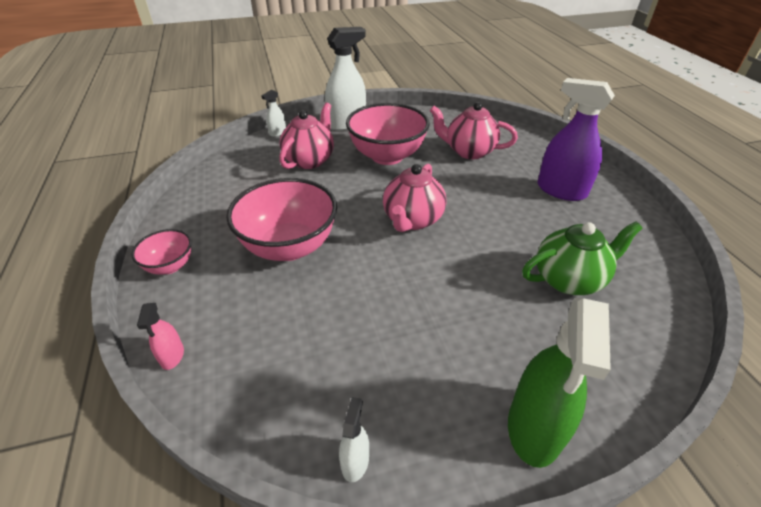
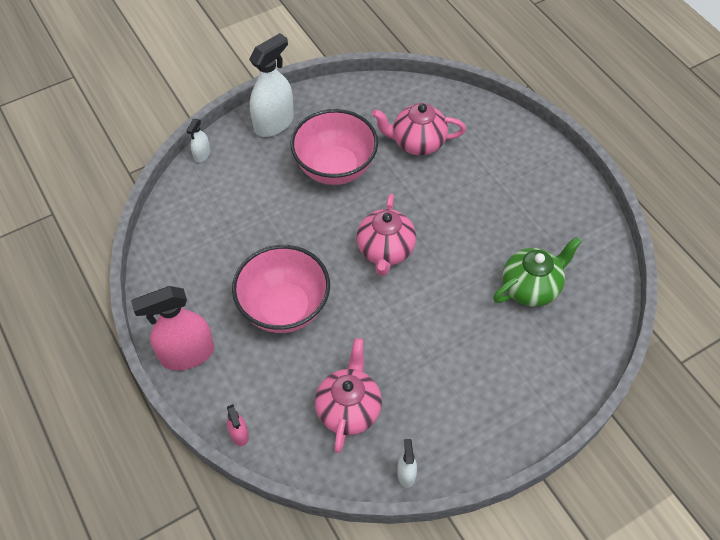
camera: 15 degrees left, 15 degrees up
(170, 266) = (187, 354): pink bowl -> pink spray bottle
(309, 160) = (256, 191): pink teapot -> pink teapot (348, 409)
(534, 428) = (518, 421): green spray bottle -> none
(561, 190) = (515, 182): purple spray bottle -> none

